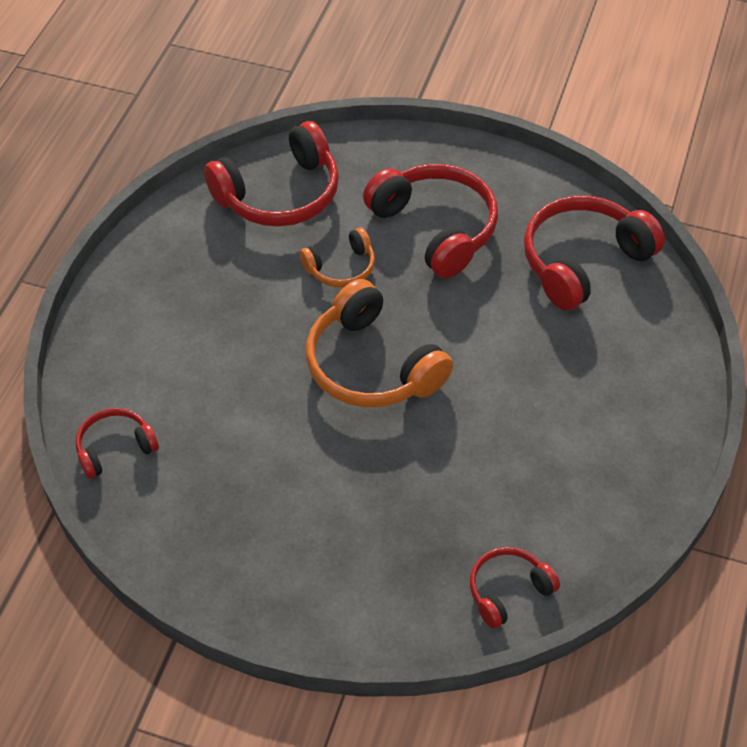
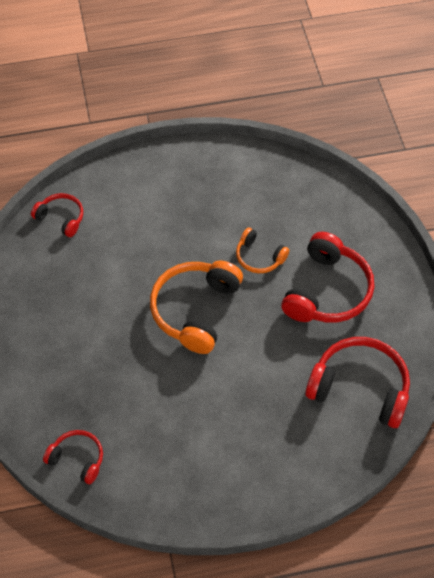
camera: 60 degrees right, 5 degrees up
(279, 194) = (295, 196): red headphones -> none

